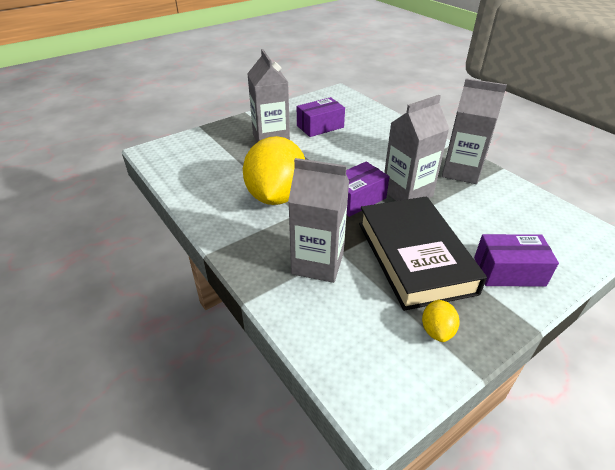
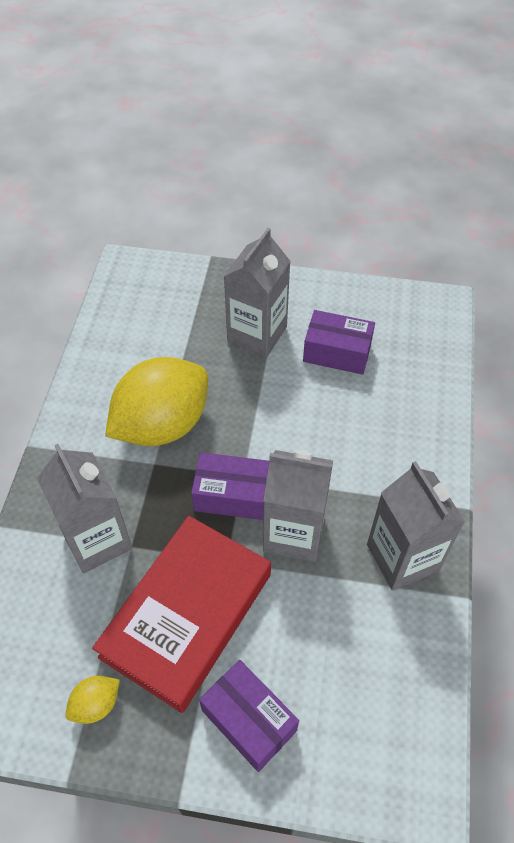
camera: 45 degrees right, 15 degrees up
(414, 256) = (187, 615): black book -> red book

